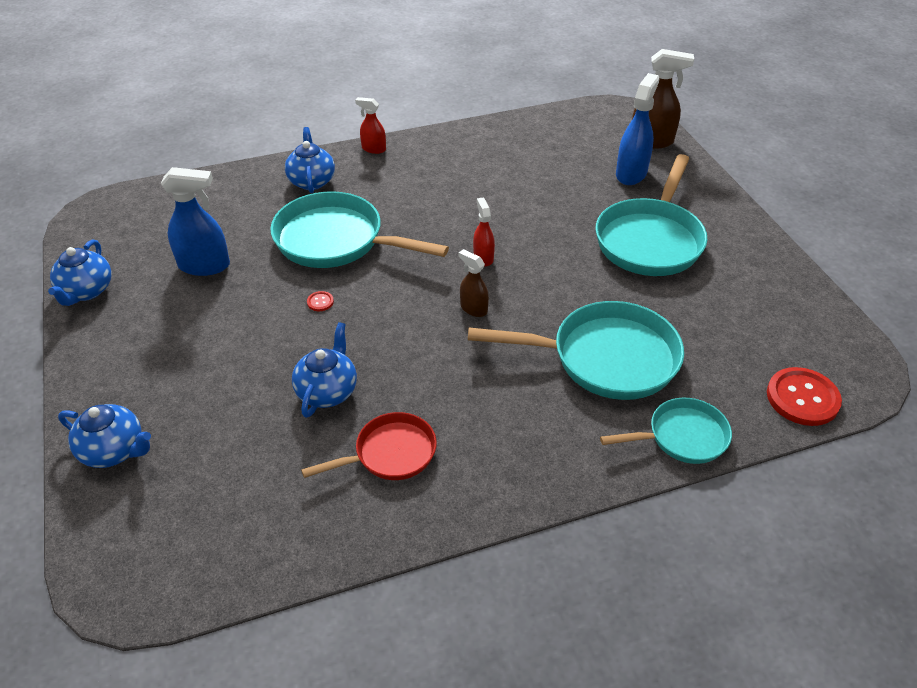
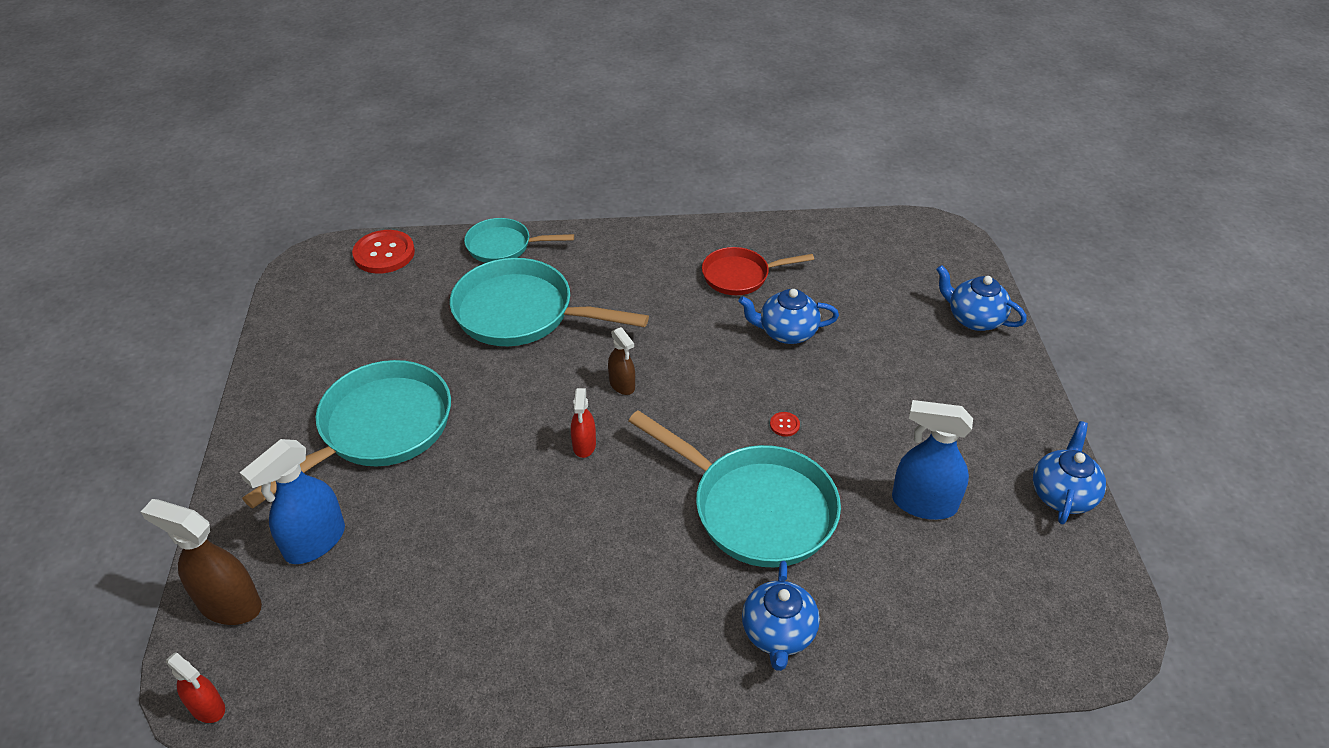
camera: 165 degrees left, 0 degrees up
(327, 391) = (786, 332): blue teapot -> blue teapot turned 60 degrees clockwise
(373, 149) = (668, 692): red spray bottle -> red spray bottle (207, 708)

